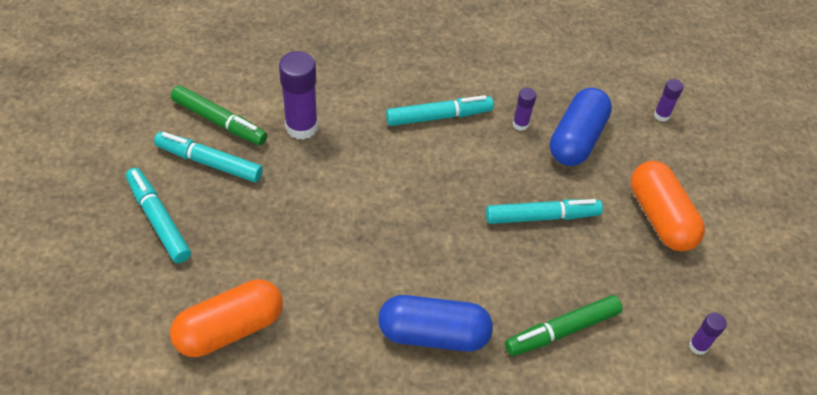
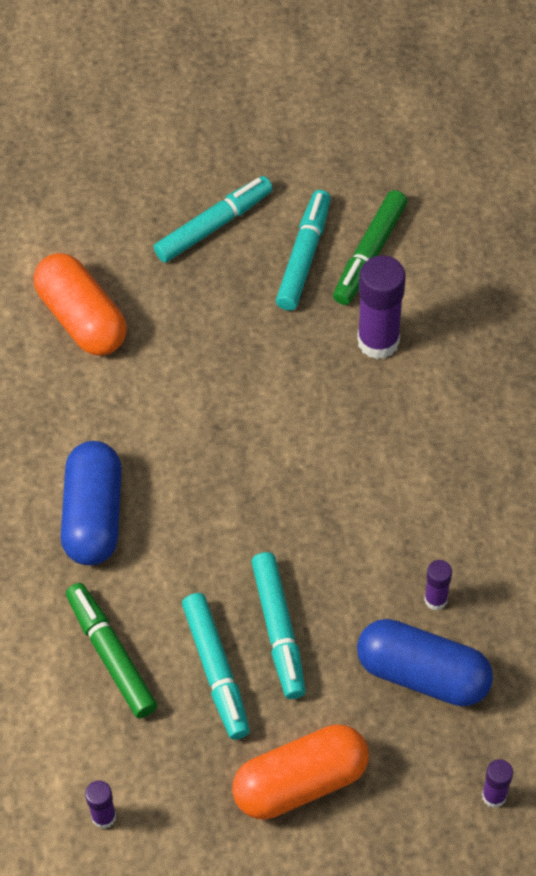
camera: 90 degrees right, 5 degrees up
(439, 116) = (428, 496): turquoise marker -> turquoise marker (216, 670)

